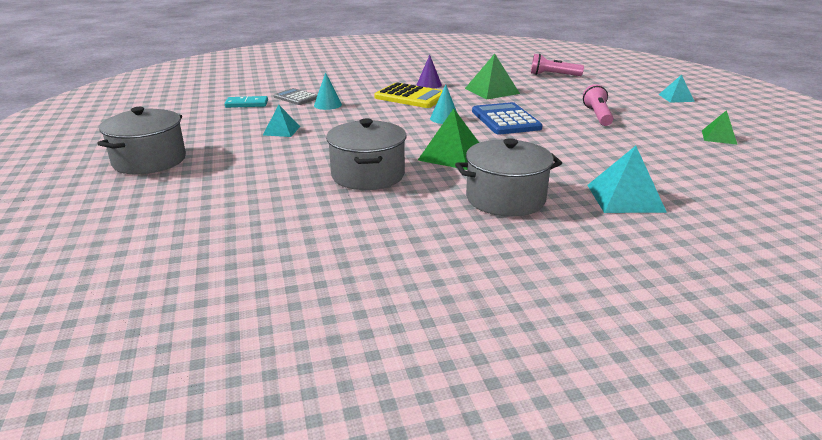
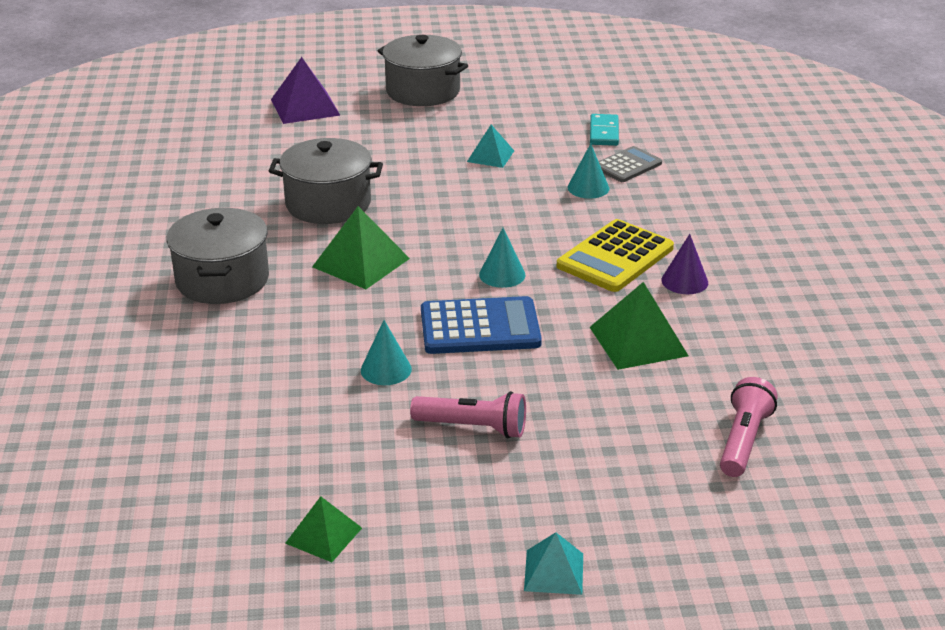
camera: 100 degrees right, 5 degrees up
(165, 208) = (305, 107): none -> purple pyramid
(568, 137) = (386, 369): none -> turquoise cone
(625, 198) = (175, 362): turquoise pyramid -> none

